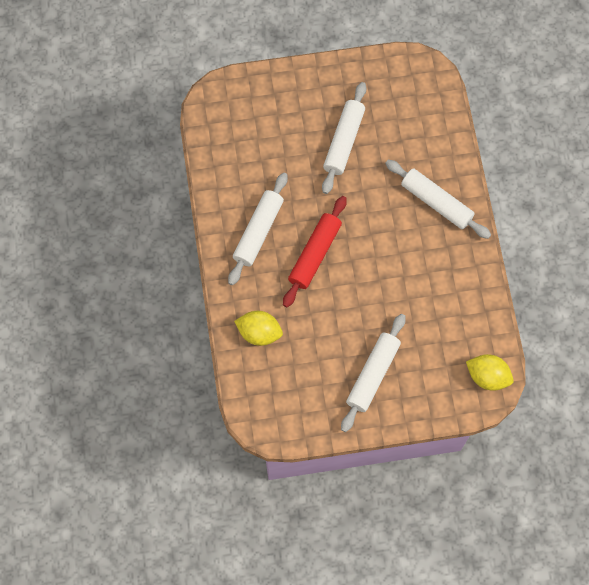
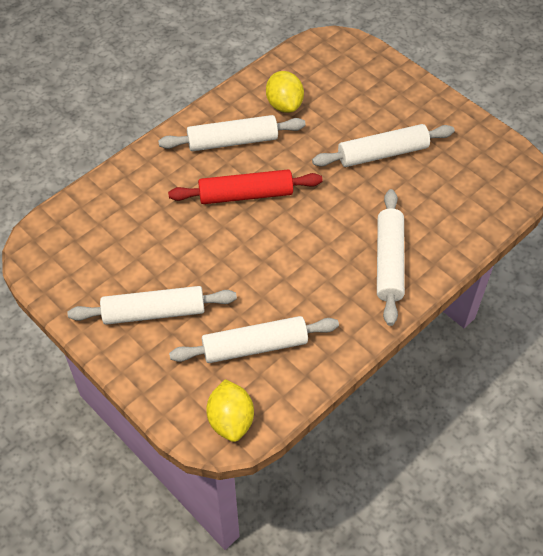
camera: 55 degrees right, 15 degrees down
(259, 333) = (129, 196): yellow lemon -> yellow lemon (284, 105)
(443, 328) = (255, 346): none -> white rolling pin

